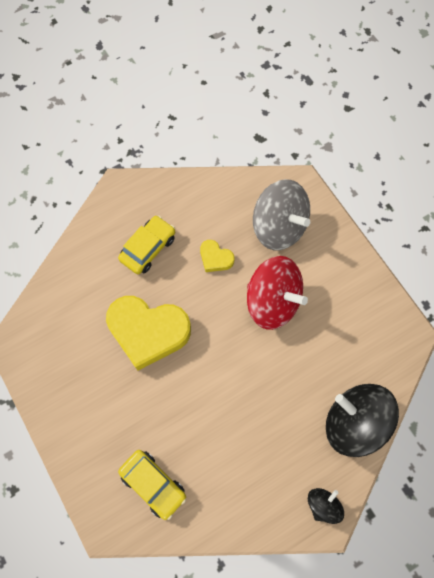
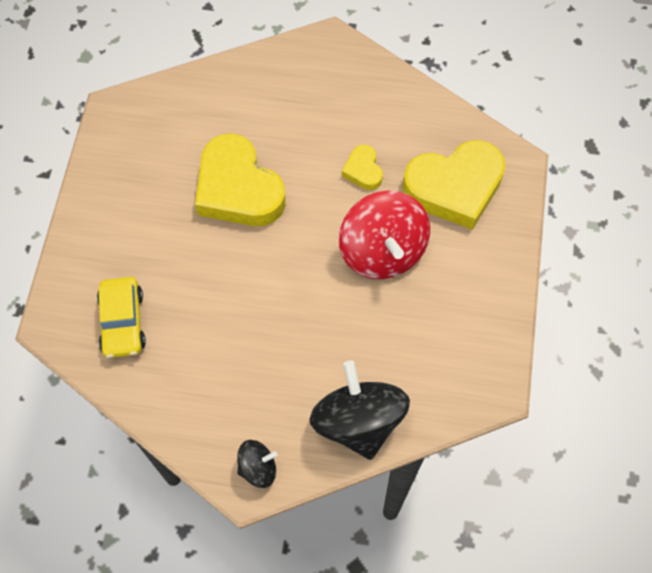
camera: 40 degrees right, 5 degrees down
(148, 248) = (306, 115): yellow car -> none
(279, 227) = (454, 187): grey spinning top -> yellow heart

